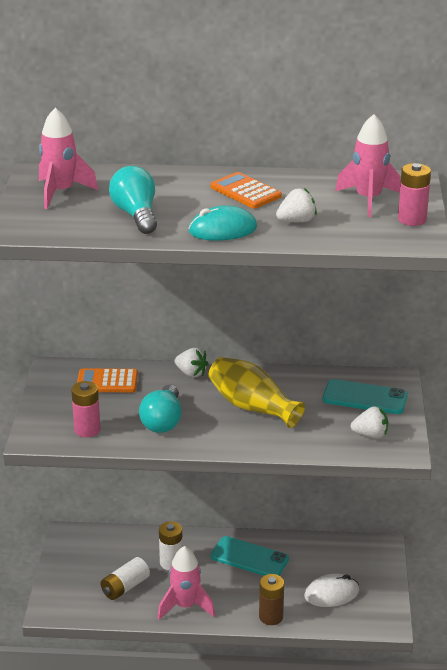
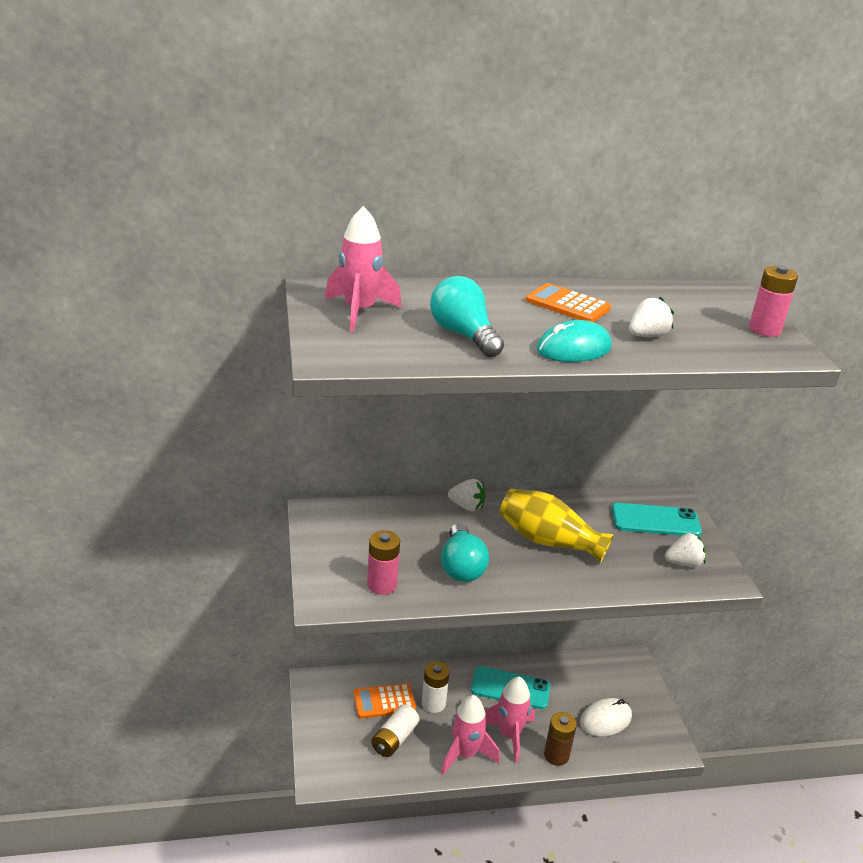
camera: 15 degrees left, 0 degrees up
(107, 382) = (381, 523): orange calculator -> orange calculator (384, 701)
(368, 200) = (702, 309): pink rocket -> pink rocket (509, 735)

